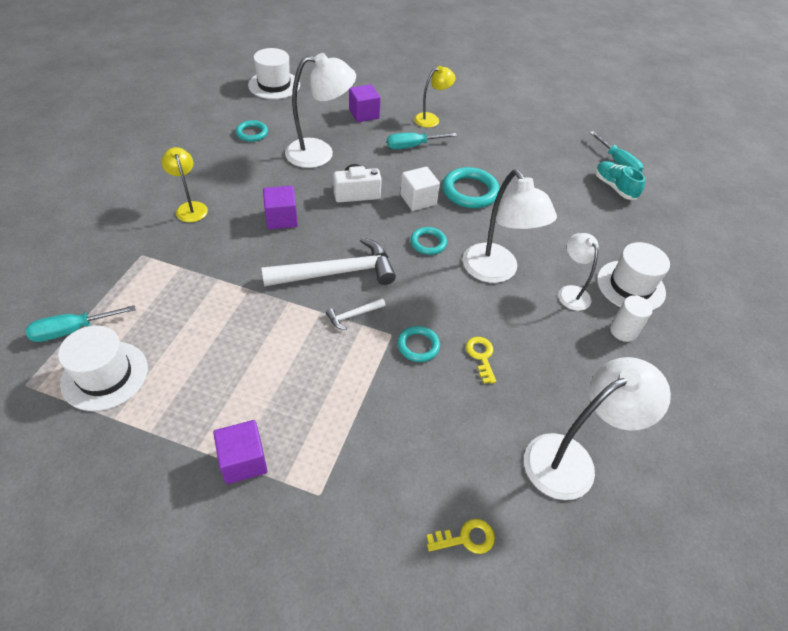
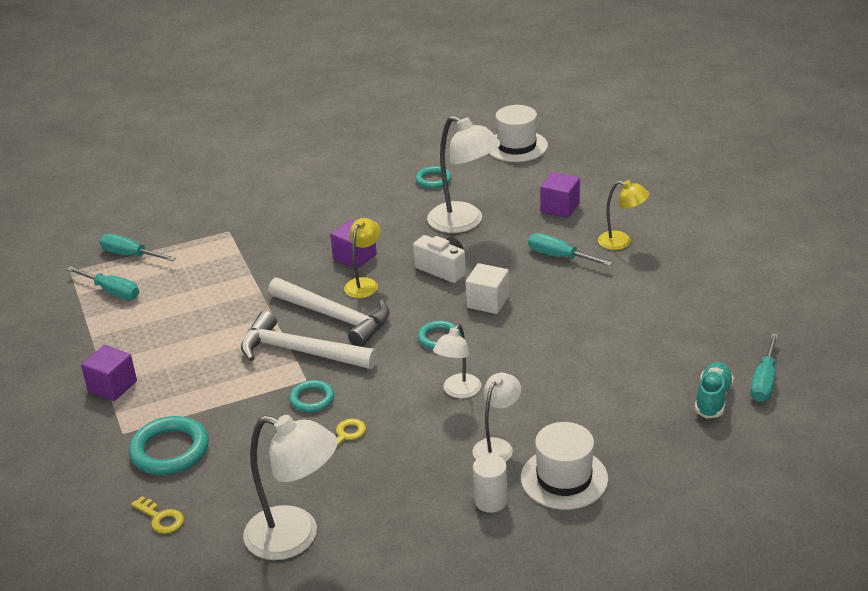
camera: 55 degrees right, 15 degrees down
(105, 375) = (112, 291): white hat -> turquoise screwdriver
(190, 207) = (304, 215): yellow lamp -> yellow lamp (364, 284)
(353, 315) = (300, 351): white hammer -> white hammer, size x2.29
(470, 191) = (548, 321): turquoise ring -> turquoise ring (170, 450)
(495, 272) = (458, 391): white lamp -> white lamp, size x0.58

